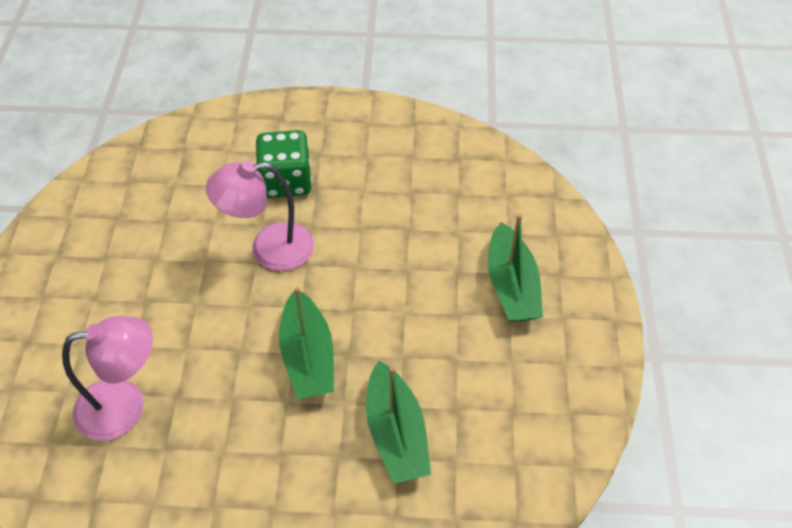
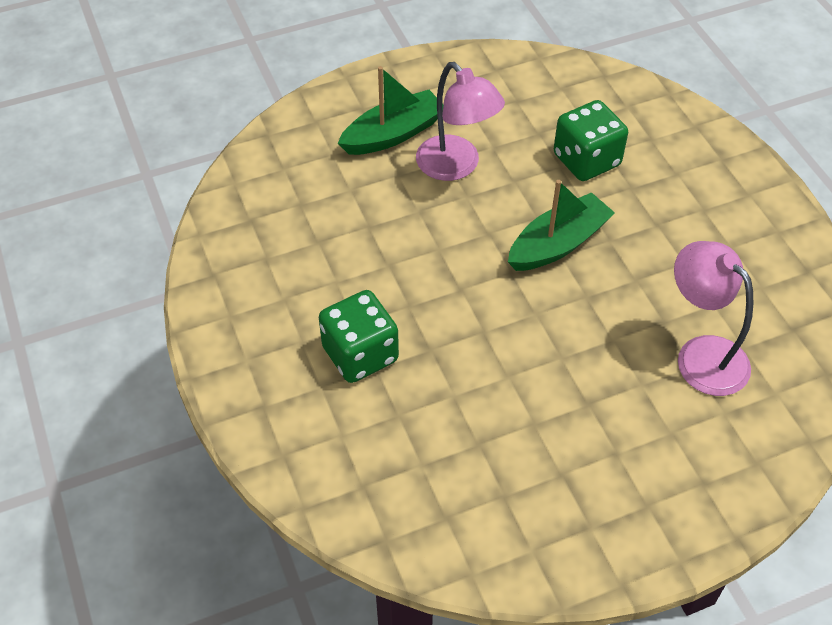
camera: 115 degrees left, 0 degrees up
(269, 249) = (460, 327): pink lamp -> pink lamp (456, 166)
(396, 433) = (586, 160): green boat -> green dice

